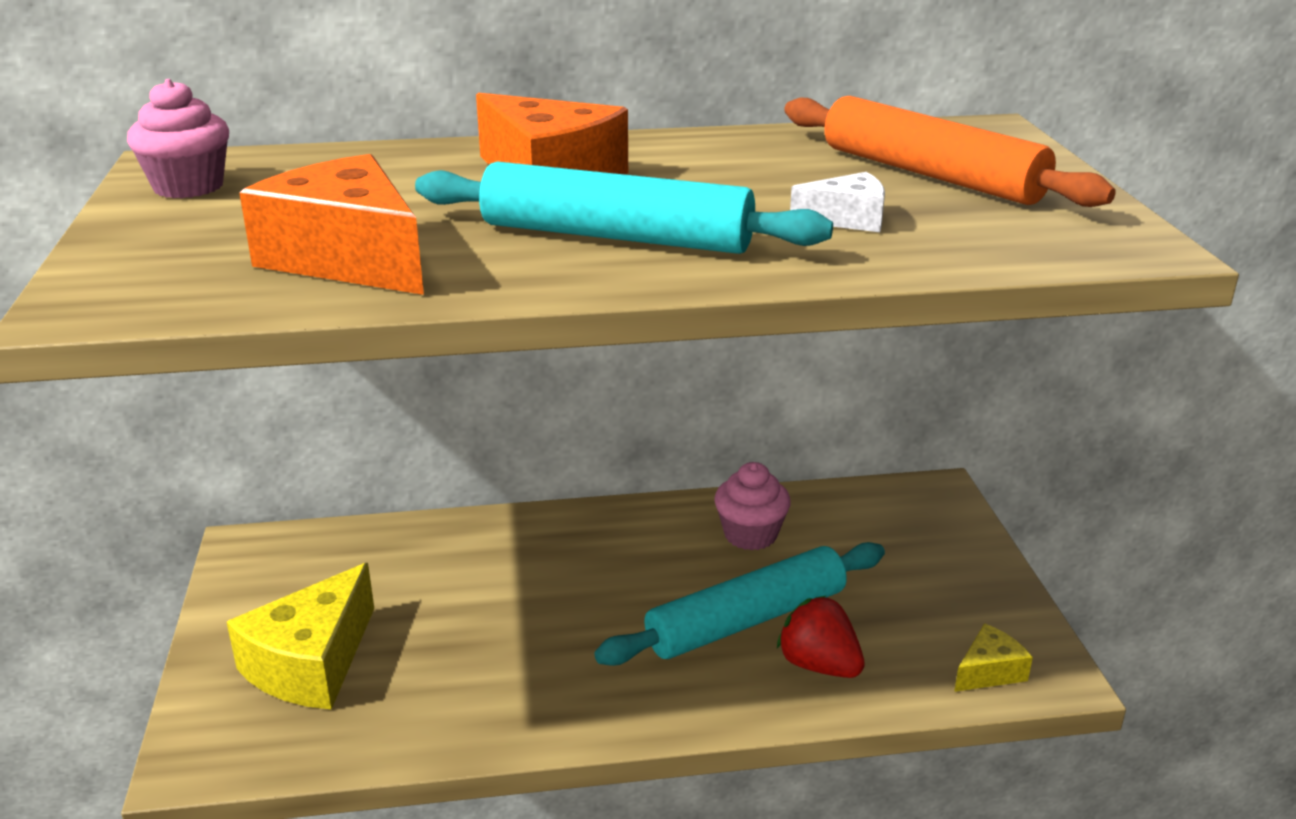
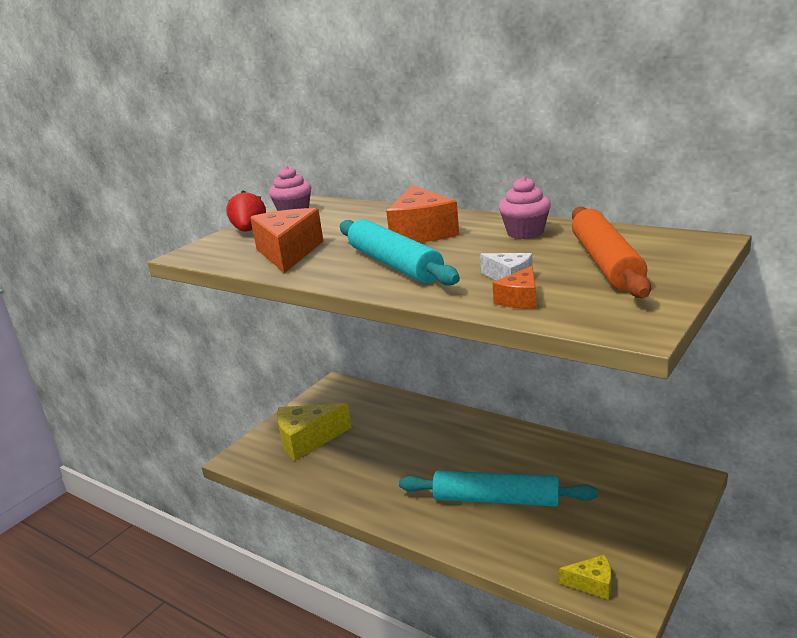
camera: 45 degrees right, 5 degrees down
(750, 535) = (549, 460): pink cupcake -> pink cupcake (525, 233)
(819, 665) = (505, 536): red strawberry -> red strawberry (249, 230)
(927, 245) = (520, 299): none -> orange cheese

